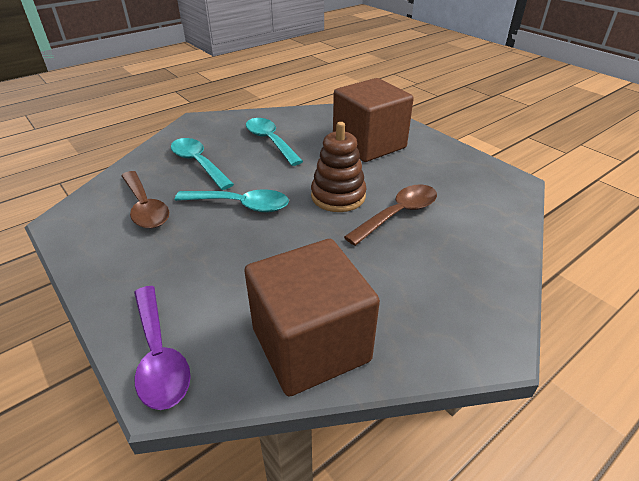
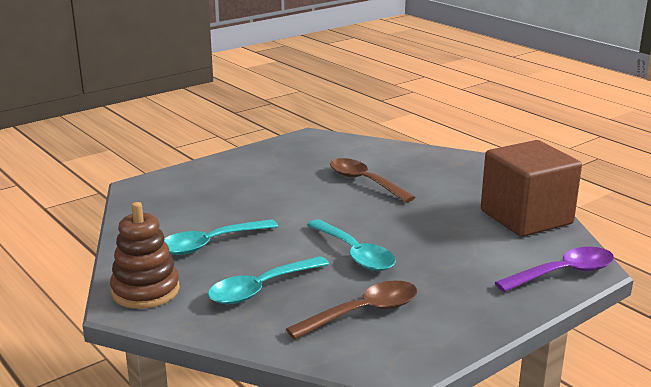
camera: 90 degrees left, 15 degrees down
(241, 205) = (355, 254): turquoise spoon -> turquoise spoon turned 135 degrees clockwise
(338, 196) = (336, 206): brown stacking toy -> brown stacking toy (145, 291)
(369, 144) = (232, 188): brown cube -> none

